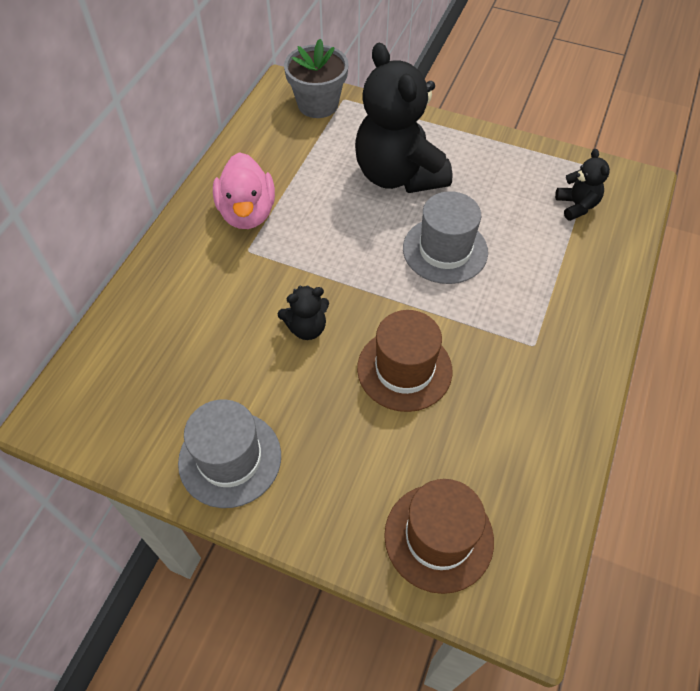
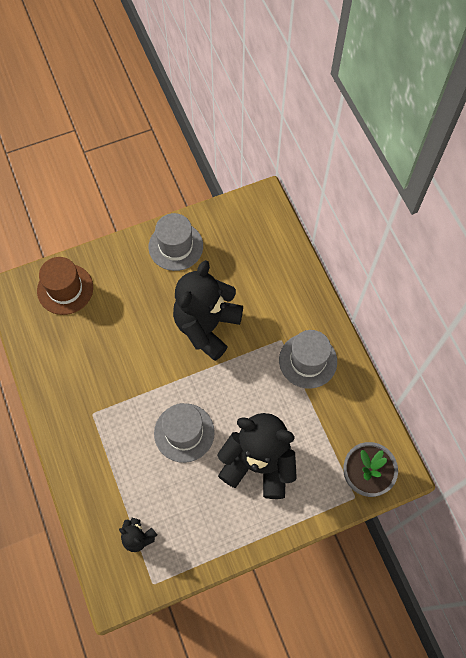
camera: 135 degrees right, 10 degrees up
(247, 213) = (308, 360): pink duck -> grey hat
(306, 328) = (207, 326): black teddy bear -> black teddy bear, size x2.25
(404, 369) = (142, 346): brown hat -> none

